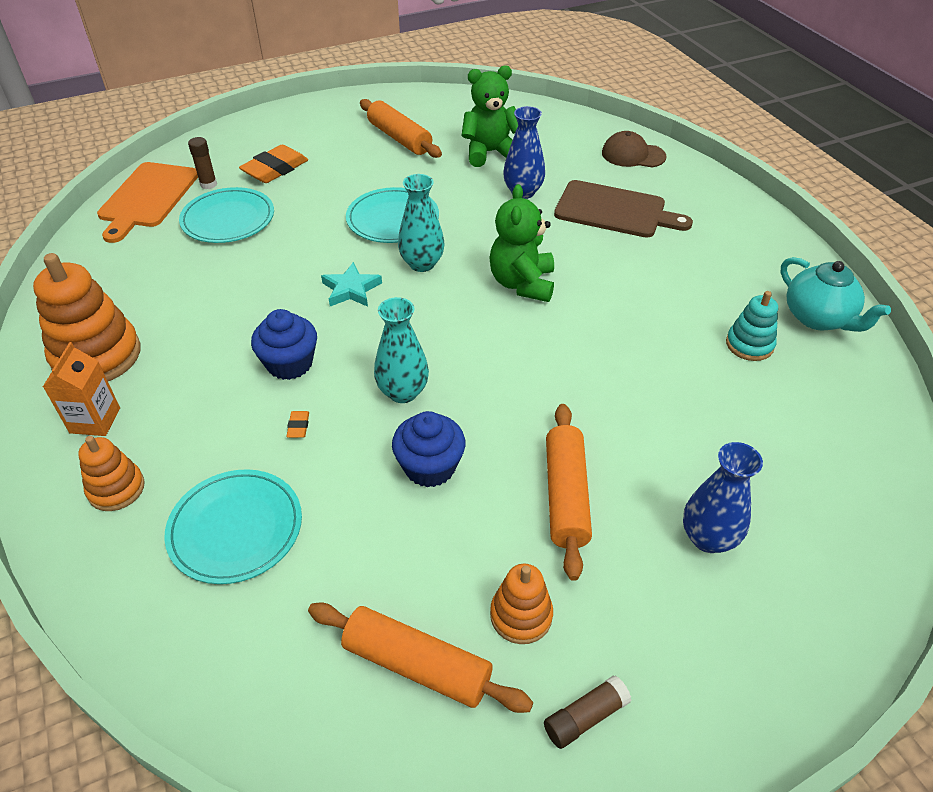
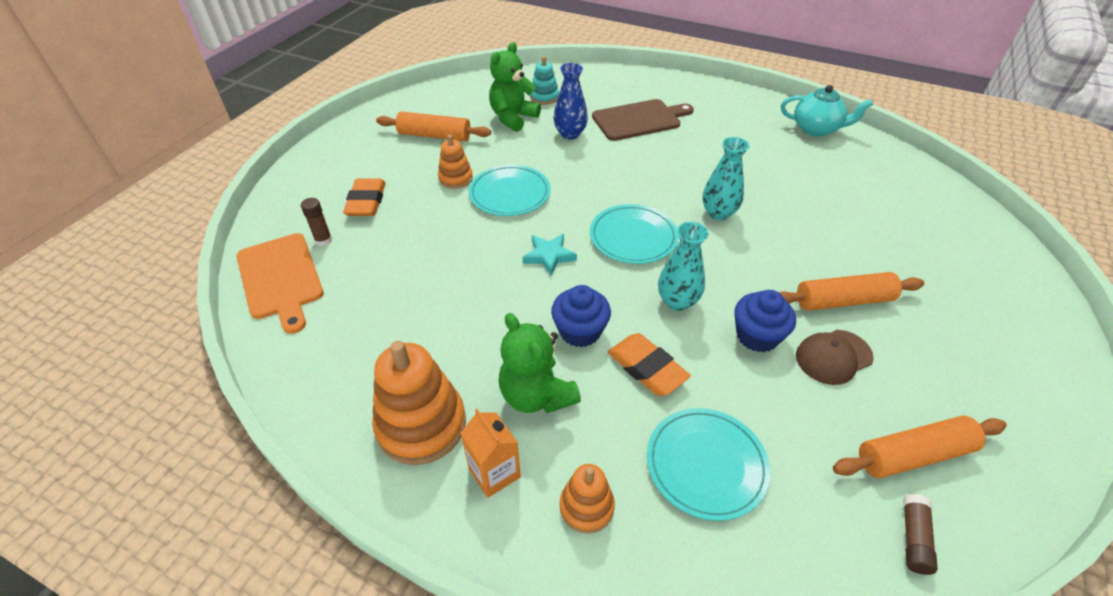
camera: 40 degrees left, 0 degrees up
(228, 219) = (381, 258): turquoise plate -> turquoise plate (633, 237)
(298, 426) = (647, 368): orange eraser -> orange eraser, size x2.33
(422, 264) = (571, 212): turquoise vase -> turquoise vase (718, 213)
(521, 615) = (916, 383): orange stacking toy -> orange stacking toy (455, 178)
(522, 284) = (650, 191): green teddy bear -> green teddy bear (536, 395)
(565, 496) = (843, 301): orange rolling pin -> orange rolling pin turned 60 degrees counterclockwise
(585, 717) = (1012, 411): brown glue stick -> brown glue stick (913, 539)
(633, 155) = (603, 81): brown cap -> brown cap (833, 357)
(708, 538) = (928, 275): blue vase -> none
(749, 345) = (807, 161): turquoise stacking toy -> turquoise stacking toy (544, 97)

